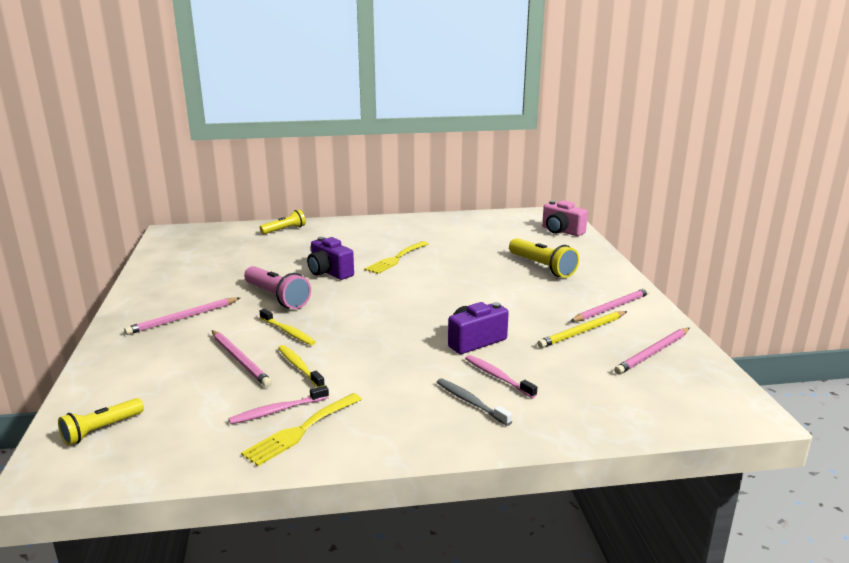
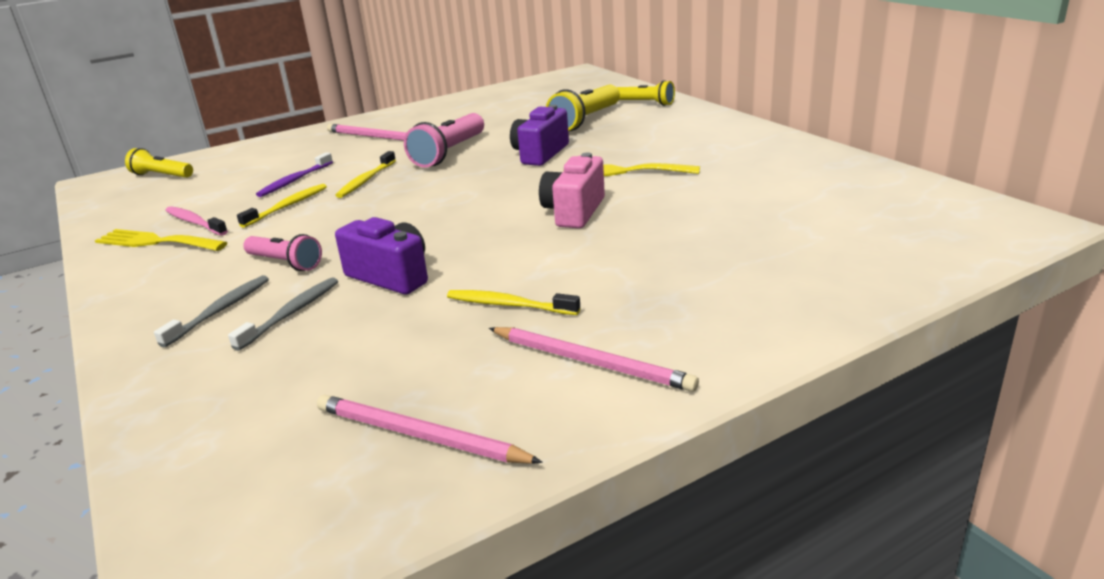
camera: 70 degrees right, 5 degrees up
(240, 360) = (295, 180): pink pencil -> purple toothbrush
(414, 374) = (285, 263): none -> pink flashlight
(497, 377) = (291, 313): pink toothbrush -> grey toothbrush
(541, 315) = (509, 305): none -> yellow toothbrush
(542, 267) = (714, 267): yellow flashlight -> yellow flashlight (585, 120)
(561, 231) = (927, 249): pink camera -> pink camera (574, 212)
(582, 332) = (470, 350): yellow pencil -> none

